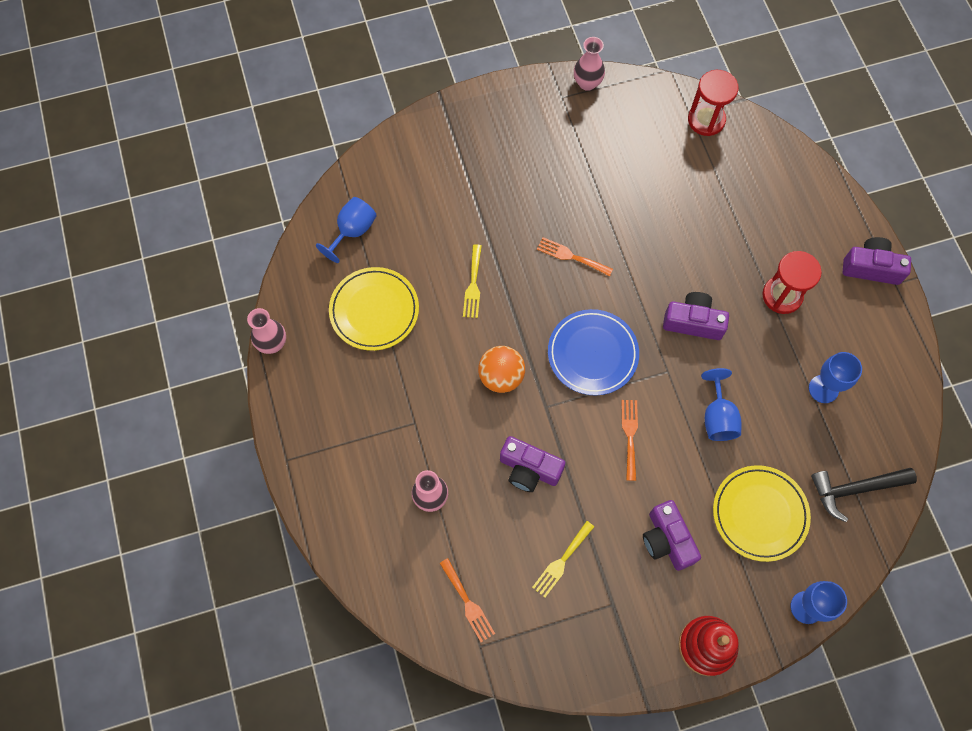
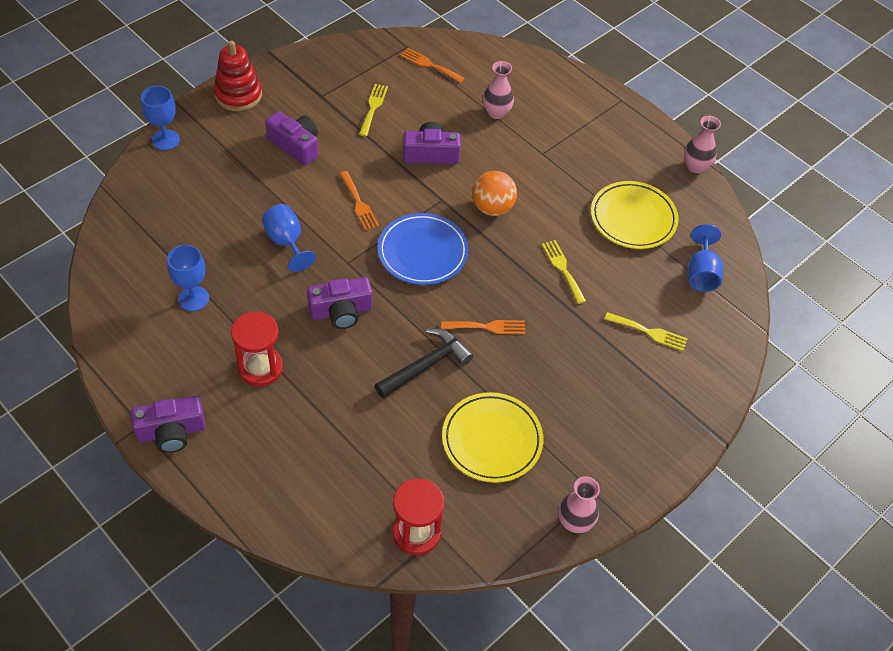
camera: 150 degrees right, 15 degrees down
(436, 197) = (649, 332): none -> yellow fork
(759, 514) = (224, 186): yellow plate -> yellow plate (492, 440)
(855, 489) = (143, 230): black hammer -> black hammer (426, 366)

